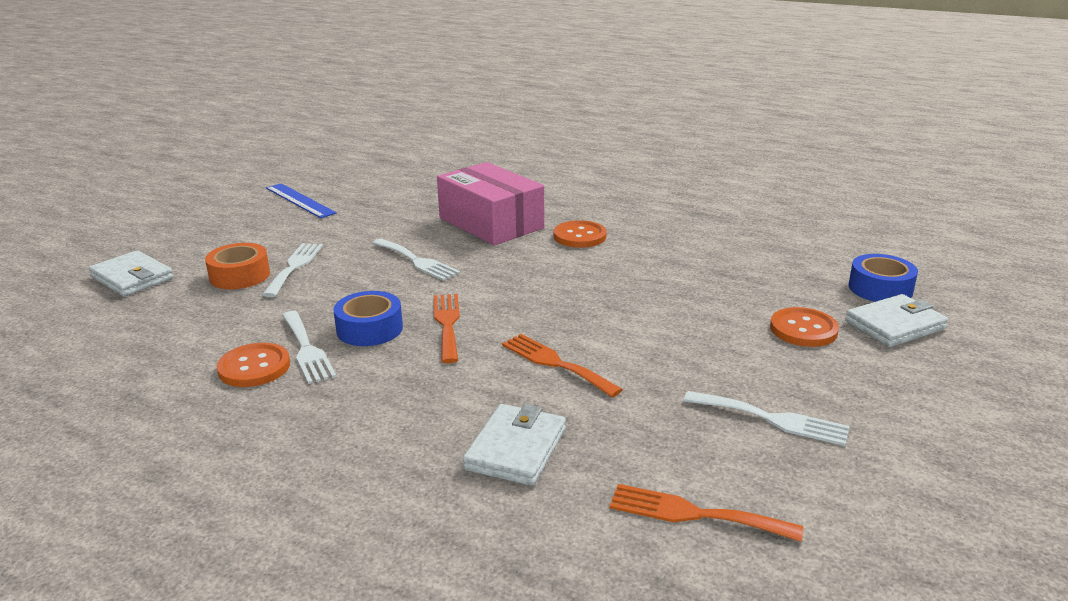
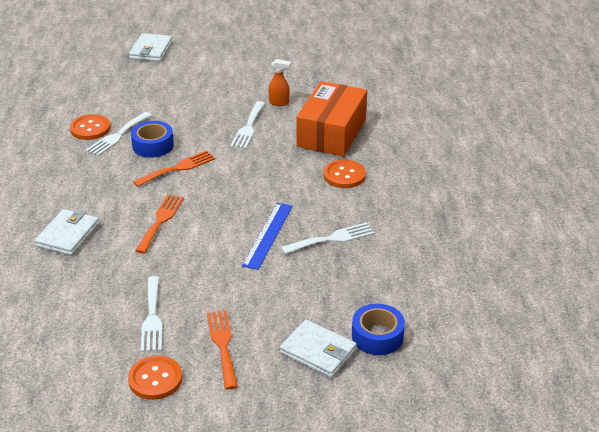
camera: 60 degrees right, 10 degrees up
(240, 276) = (180, 79): orange tape -> none
(294, 267) = (205, 91): white fork -> white fork (332, 239)
(300, 200) = (297, 51): blue ruler -> blue ruler (268, 235)
(391, 233) = (279, 103): none -> orange spray bottle
(491, 223) = (331, 133): pink box -> orange box
(516, 449) = (68, 235): white wallet -> white wallet turned 60 degrees counterclockwise
(694, 514) = (45, 309): orange fork -> orange fork (223, 345)
(803, 329) = (278, 309): orange button -> orange button (155, 379)

